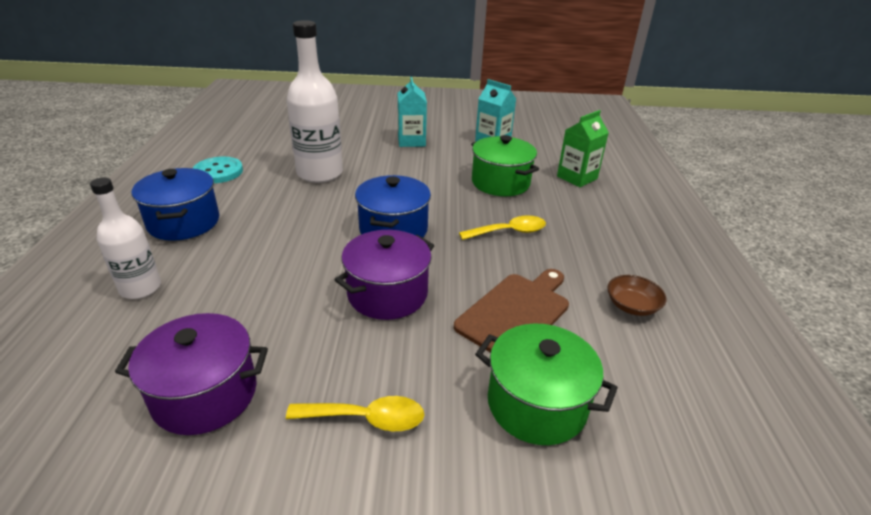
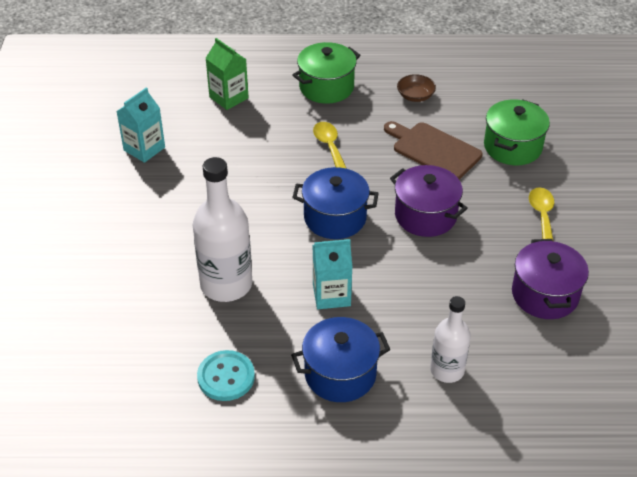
camera: 90 degrees left, 10 degrees up
(411, 141) = (140, 214): turquoise carton -> turquoise carton (331, 295)
(500, 183) = (241, 148): green pot -> green pot (326, 87)

